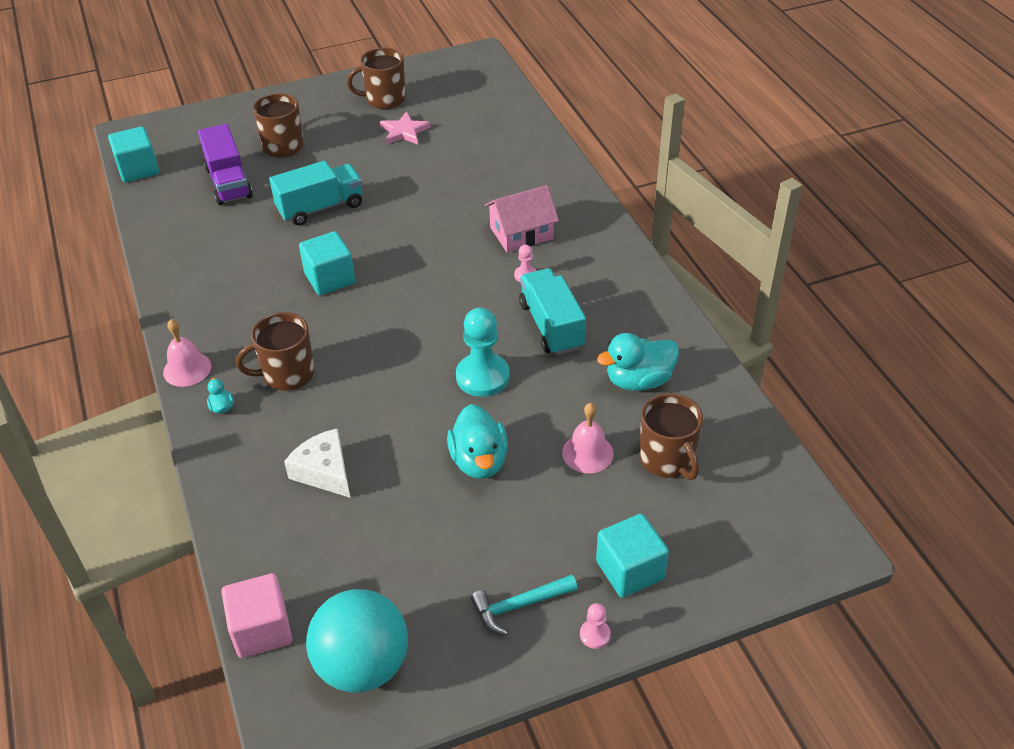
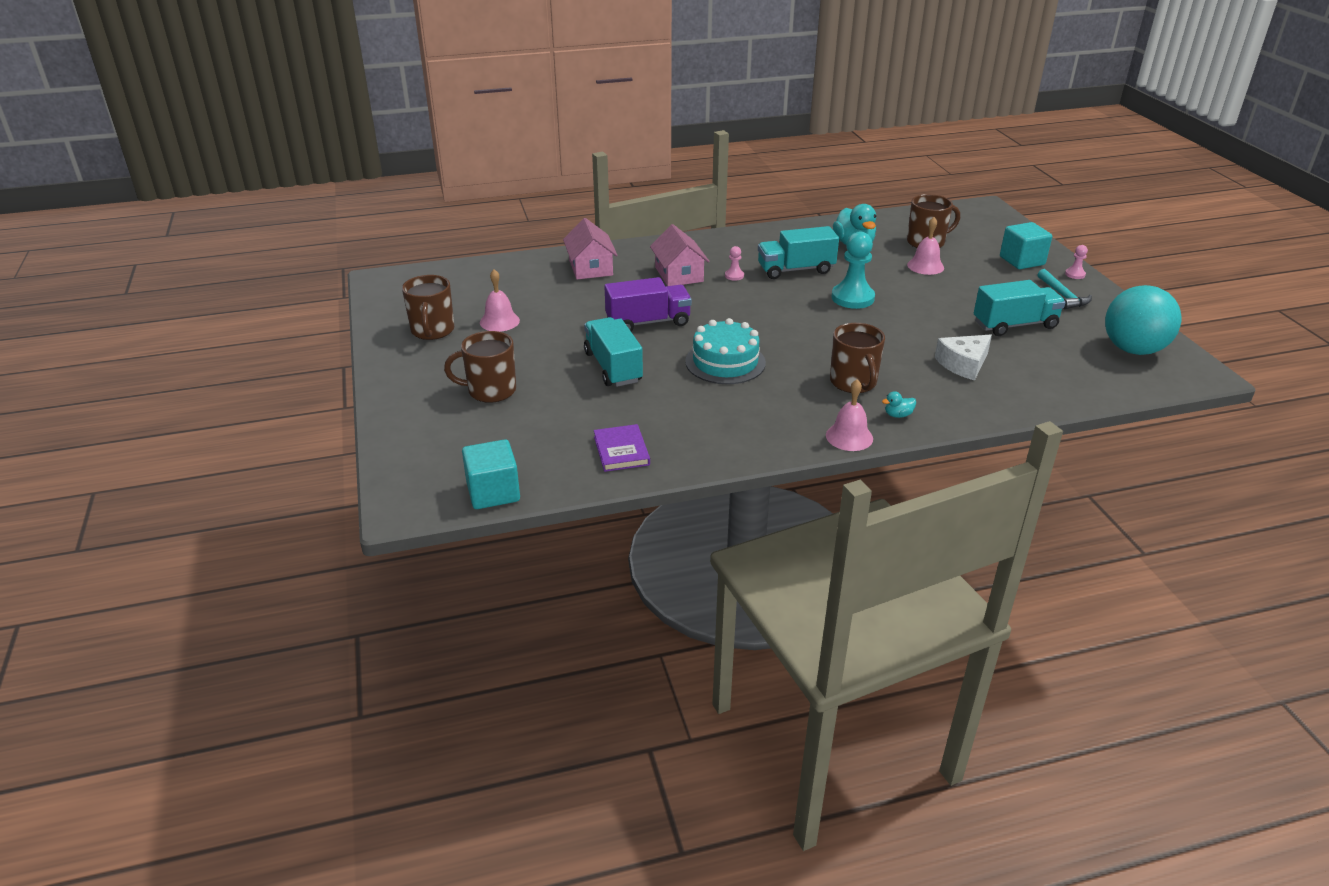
camera: 85 degrees left, 10 degrees down
(184, 226) = (621, 451): none -> purple book
(229, 183) = (548, 424): purple truck -> purple truck (648, 322)
(261, 629) = (1122, 389): pink cube -> none
(330, 278) = (725, 362): turquoise cube -> turquoise cake
(404, 131) = (499, 321): pink star -> pink bell
(425, 535) = (1014, 325): none -> turquoise truck
(479, 461) = (940, 303): turquoise duck -> none
(526, 171) = (591, 267): none -> pink house

